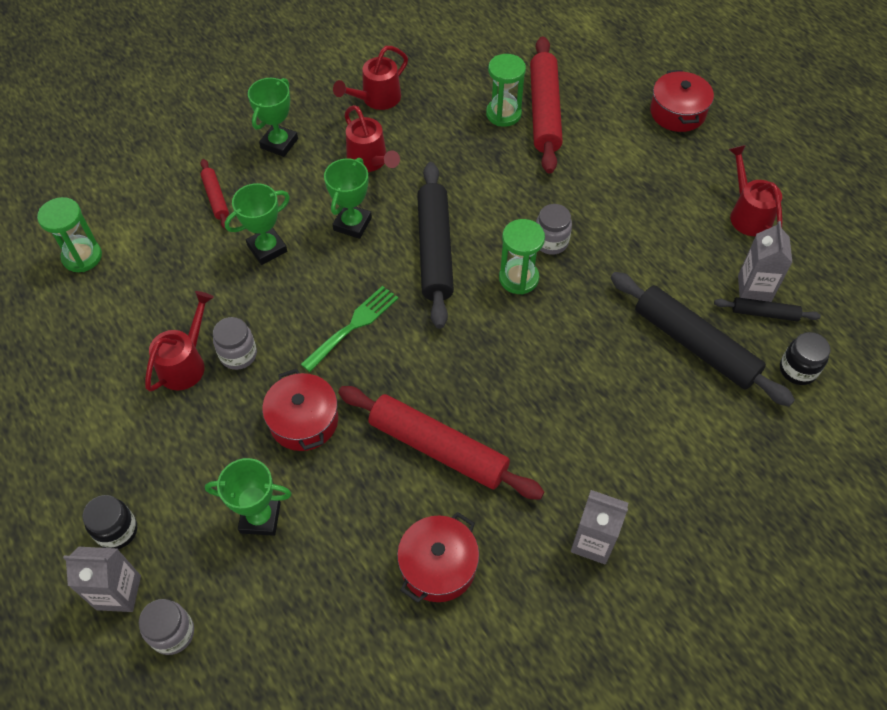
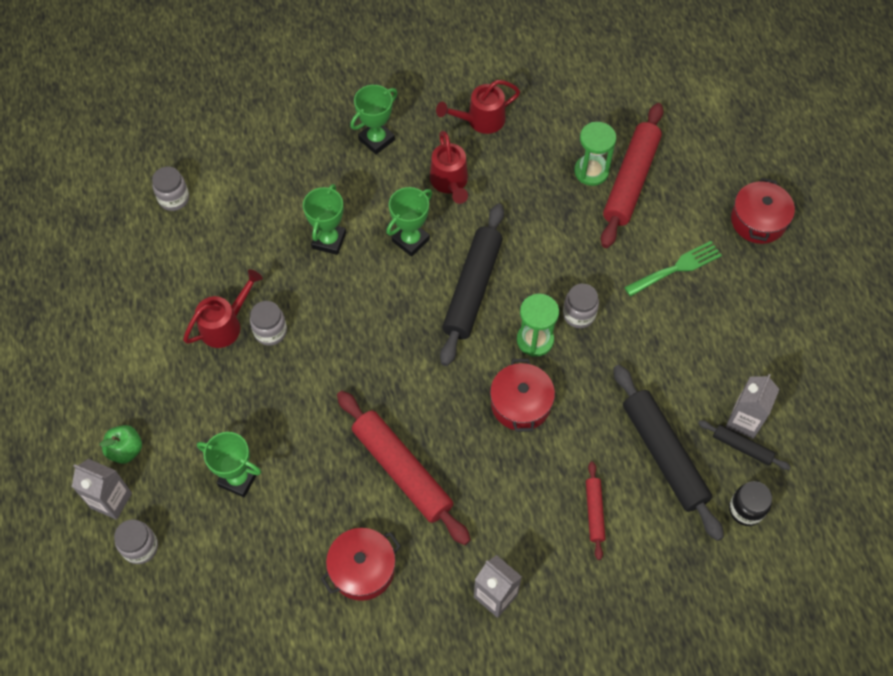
camera: 20 degrees right, 5 degrees up
(82, 257) = (174, 198): green hourglass -> grey jar
(117, 531) = (126, 450): black jar -> green apple
(215, 198) = (302, 177): red rolling pin -> red rolling pin (594, 512)
(267, 248) = (329, 240): green trophy -> green trophy turned 60 degrees counterclockwise
(304, 421) = (302, 408): red pot -> red pot (520, 404)
(353, 326) = (374, 337): green fork -> green fork (676, 268)
(747, 213) = (775, 345): red watering can -> none

